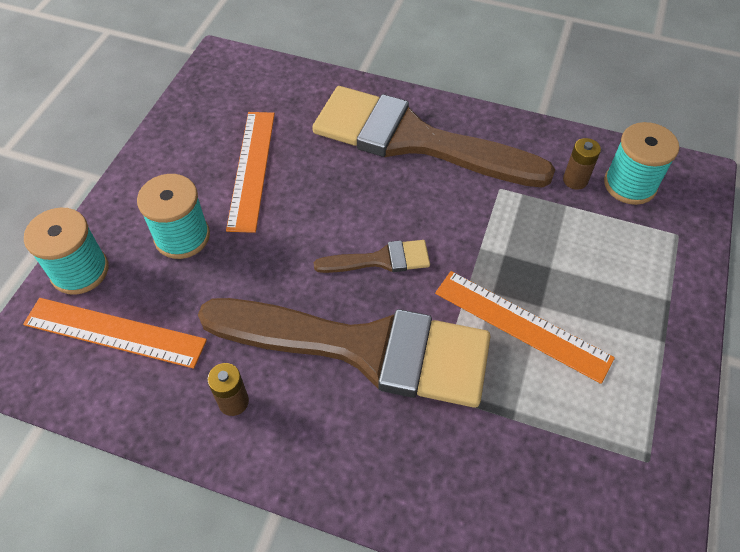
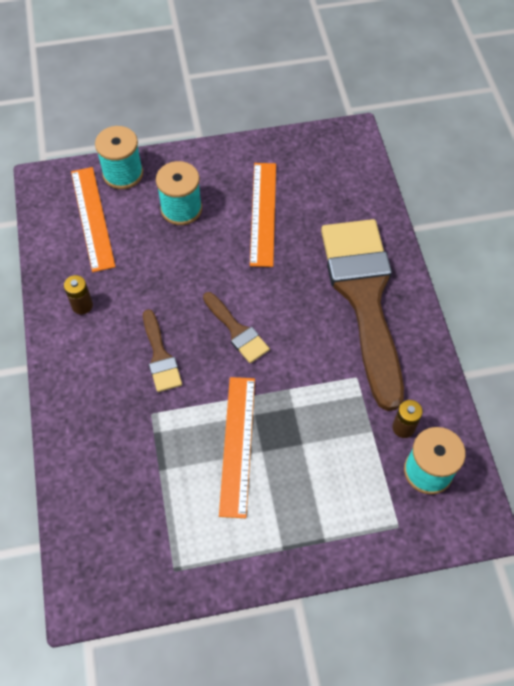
camera: 60 degrees right, 5 degrees up
(251, 169) = (263, 213): orange ruler -> orange ruler turned 60 degrees counterclockwise
(364, 348) = (160, 356): brown brush -> brown brush, size x0.42

